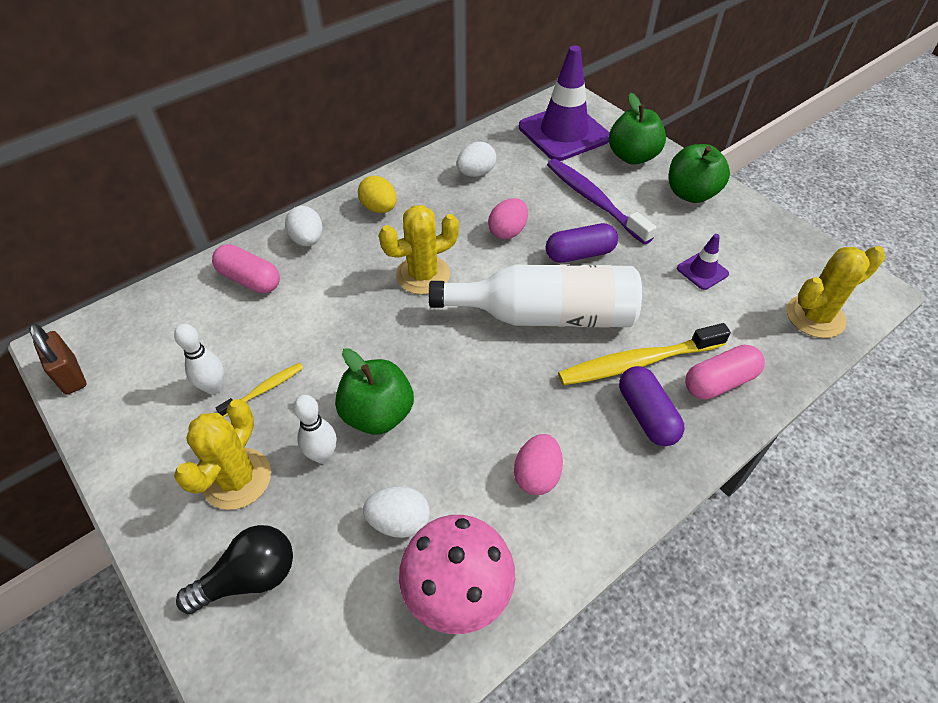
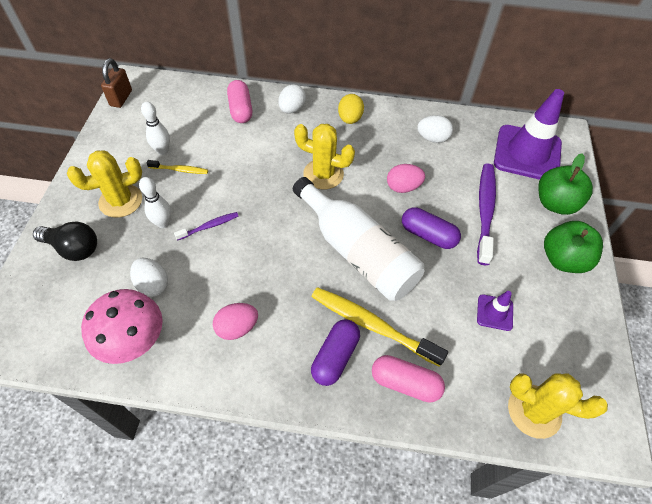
camera: 45 degrees right, 5 degrees up
(378, 414) = (209, 226): green apple -> purple toothbrush

